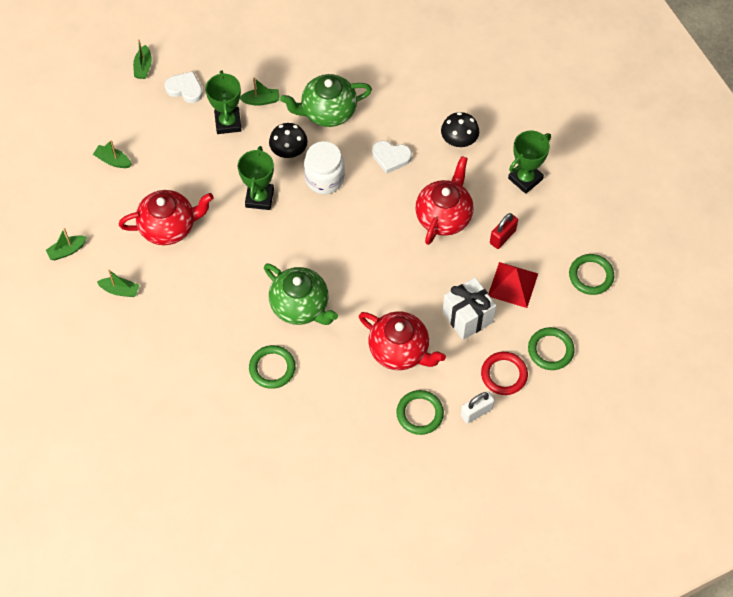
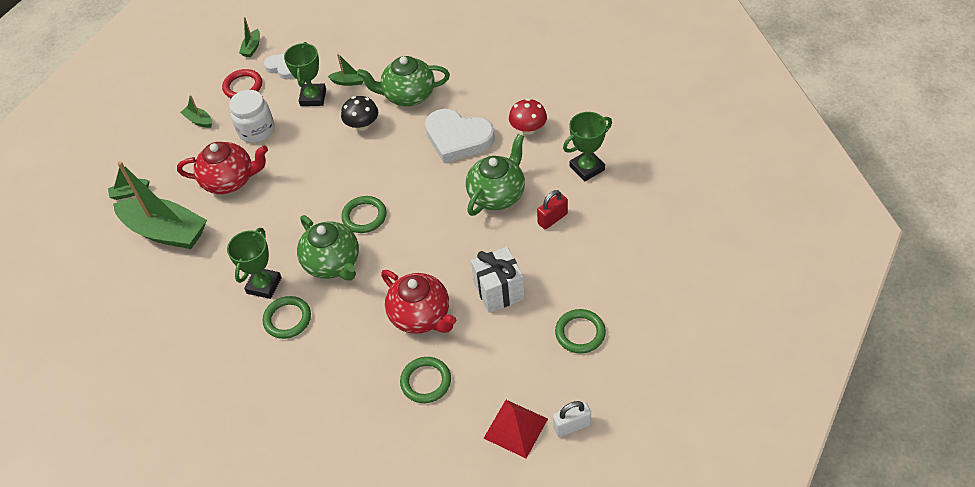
camera: 15 degrees right, 10 degrees down
(120, 290) = (166, 232): green boat -> green boat, size x2.41
(259, 198) = (322, 163): green trophy -> green trophy (264, 285)
(324, 179) = (389, 152): white jar -> white jar (256, 130)
(391, 157) = (458, 138): white heart -> white heart, size x1.80
(444, 216) = (497, 194): red teapot -> green teapot
(459, 140) = (528, 129): black mushroom -> red mushroom
(476, 412) = (486, 387): white padlock -> white padlock (572, 426)
(504, 374) = (524, 352): red ring -> red ring (243, 86)
(513, 284) = (553, 264): red pyramid -> red pyramid (516, 428)
(591, 276) = (637, 264): green ring -> green ring (364, 216)

